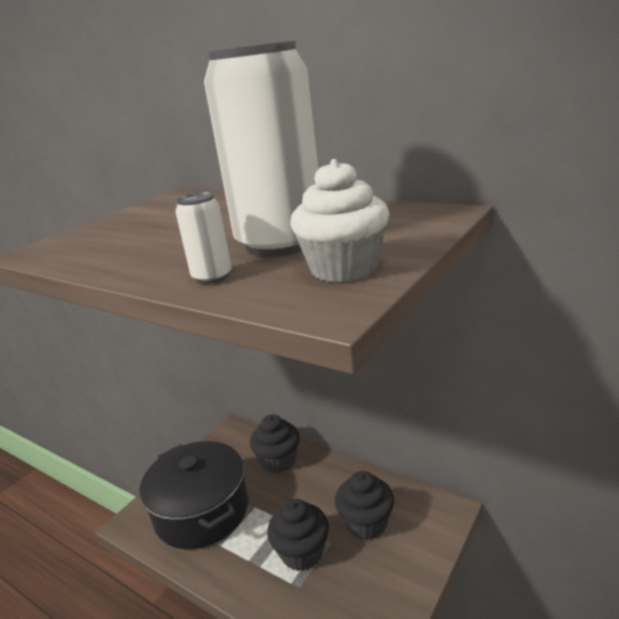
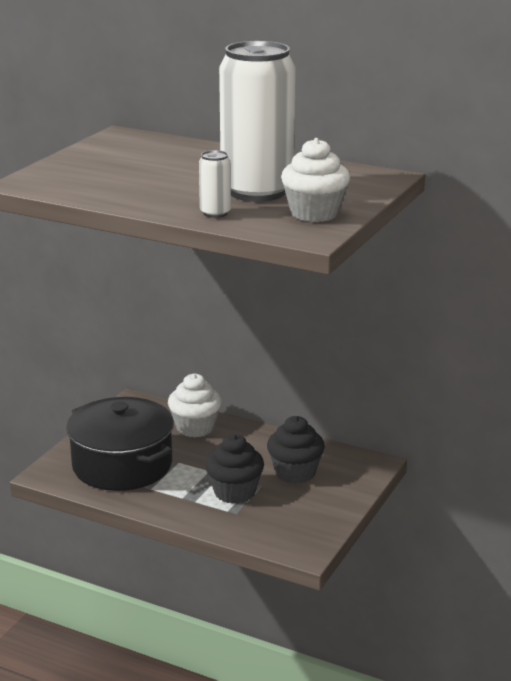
camera: 10 degrees left, 0 degrees up
(278, 461) = (195, 428): black cupcake -> white cupcake

